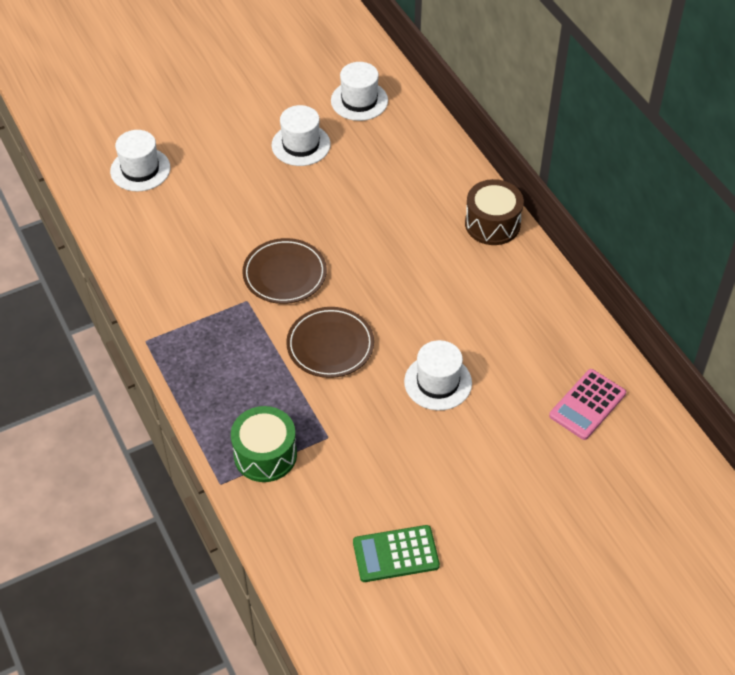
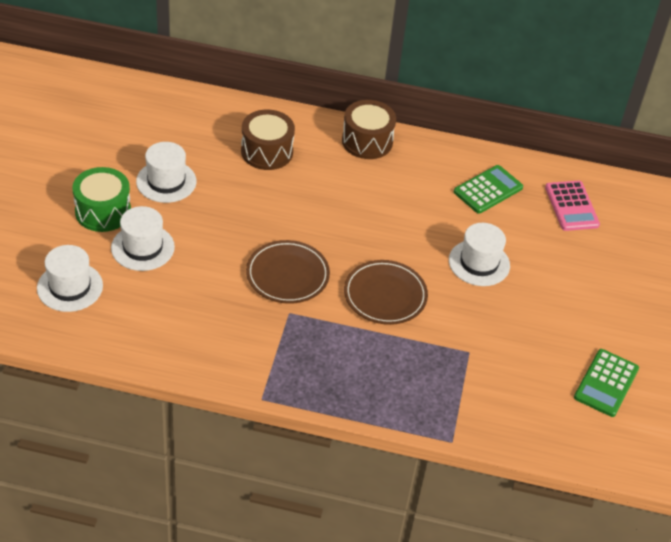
camera: 55 degrees left, 5 degrees down
(265, 454) = (450, 398): green drum -> green drum (103, 211)
(359, 100) = (162, 123): white hat -> white hat (142, 247)
(403, 175) = (267, 152): none -> brown drum
(534, 335) = (488, 190): none -> green calculator

